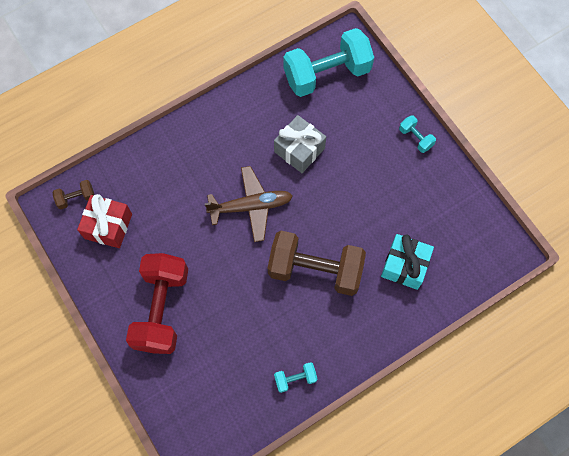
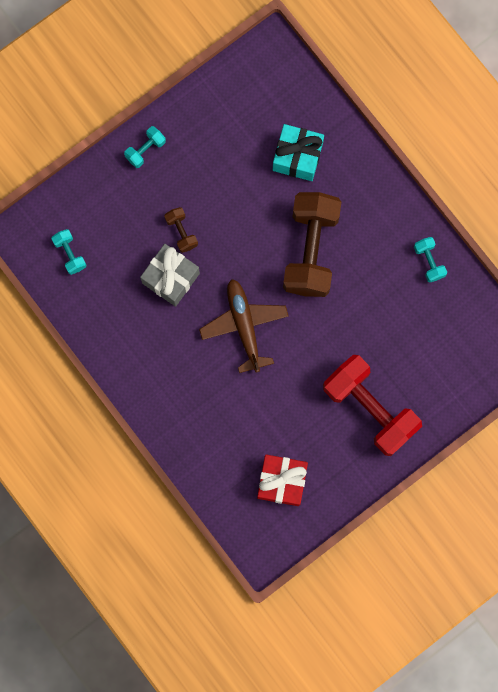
camera: 95 degrees left, 10 degrees up
(76, 198) = (251, 523): brown dumbbell -> brown dumbbell (181, 232)
(162, 309) = (370, 408): red dumbbell -> red dumbbell turned 45 degrees clockwise
(327, 74) = (70, 254): turquoise dumbbell -> turquoise dumbbell, size x0.43

